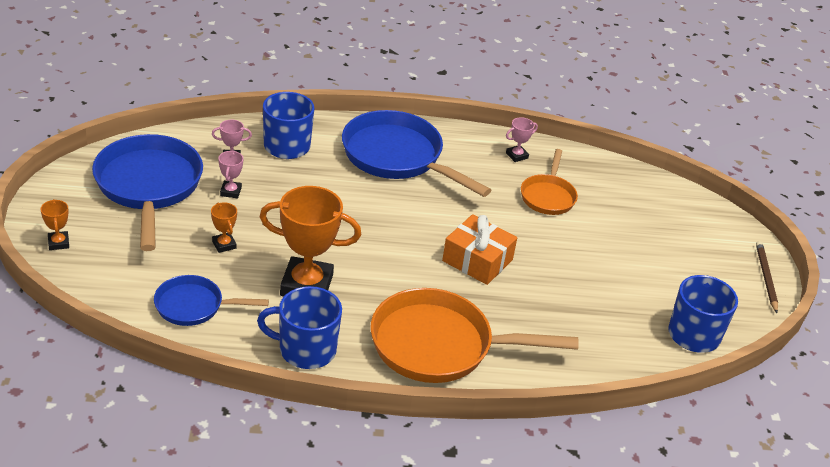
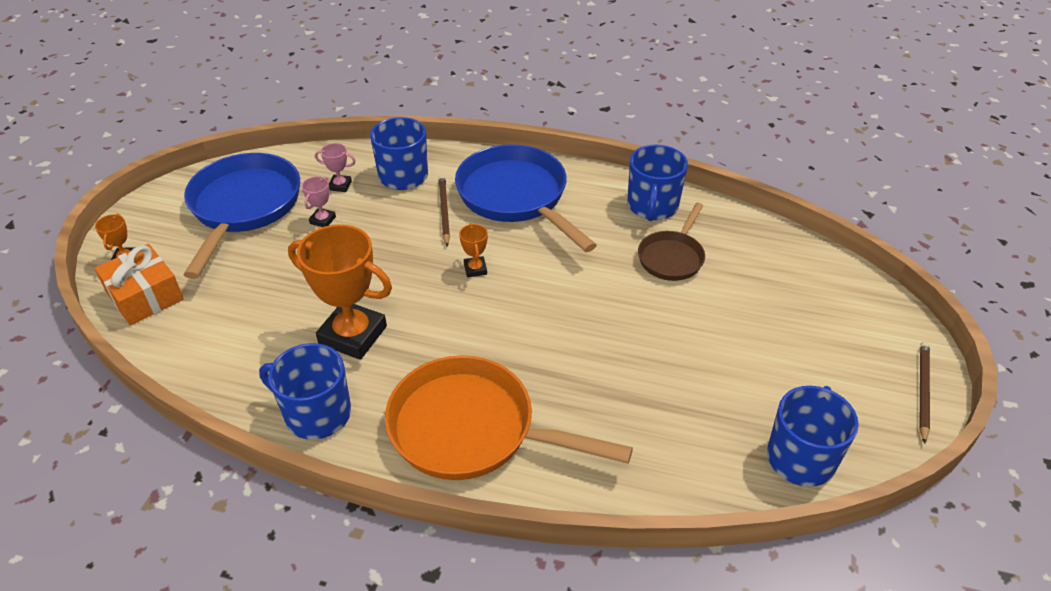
camera: 20 degrees right, 5 degrees up
(194, 306) = (222, 345): blue pan -> none
(224, 245) = (287, 278): orange trophy -> orange trophy (475, 269)
(338, 174) = (444, 211): none -> brown pencil
(477, 260) = (559, 327): orange gift -> orange gift (145, 296)
(517, 155) = (652, 206): pink trophy -> blue mug
(548, 196) = (672, 257): orange pan -> brown pan

